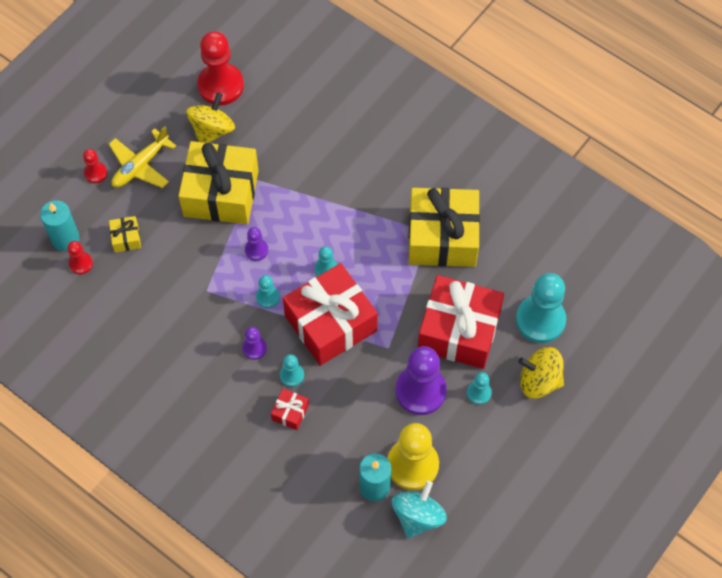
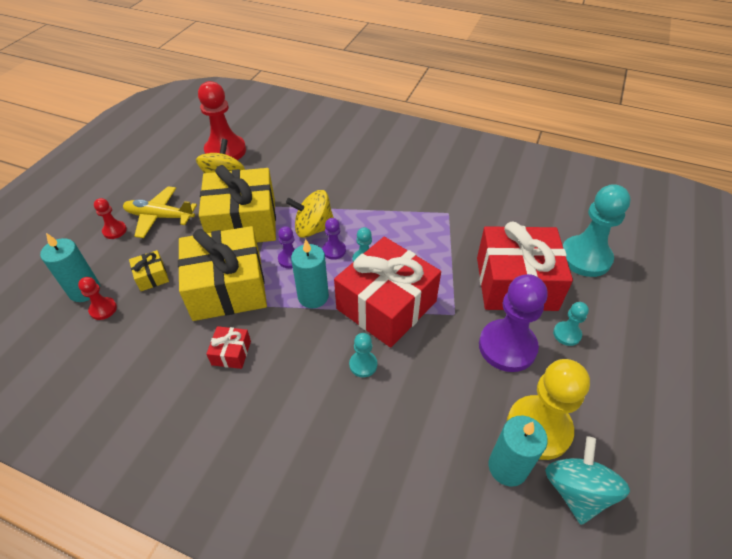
camera: 15 degrees left, 15 degrees down
(140, 166) = (160, 217): yellow plane -> yellow plane turned 75 degrees clockwise
(254, 348) = (313, 347): purple pawn -> purple pawn (334, 250)
(267, 297) = (313, 296): turquoise pawn -> turquoise candle
(290, 412) = (375, 405): red gift -> red gift (231, 353)
(442, 237) = (461, 214): yellow gift -> yellow gift (228, 288)
(539, 381) = (618, 309): yellow spinning top -> yellow spinning top (313, 228)

